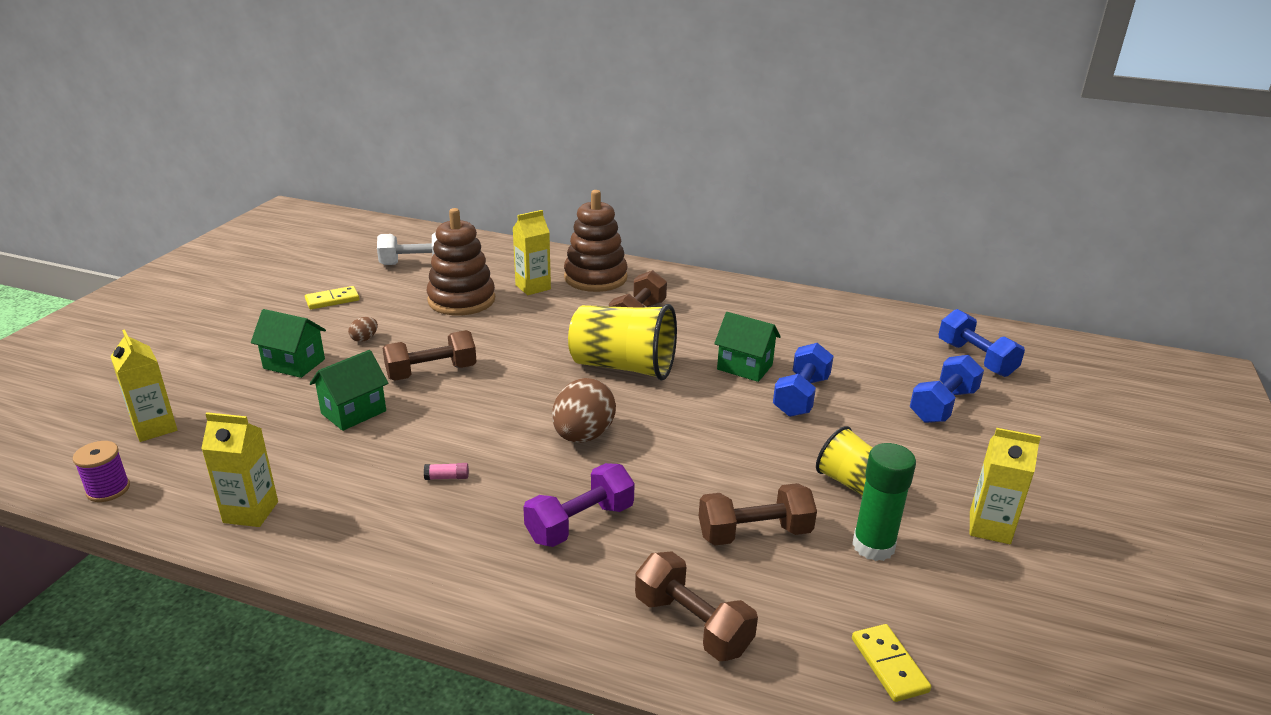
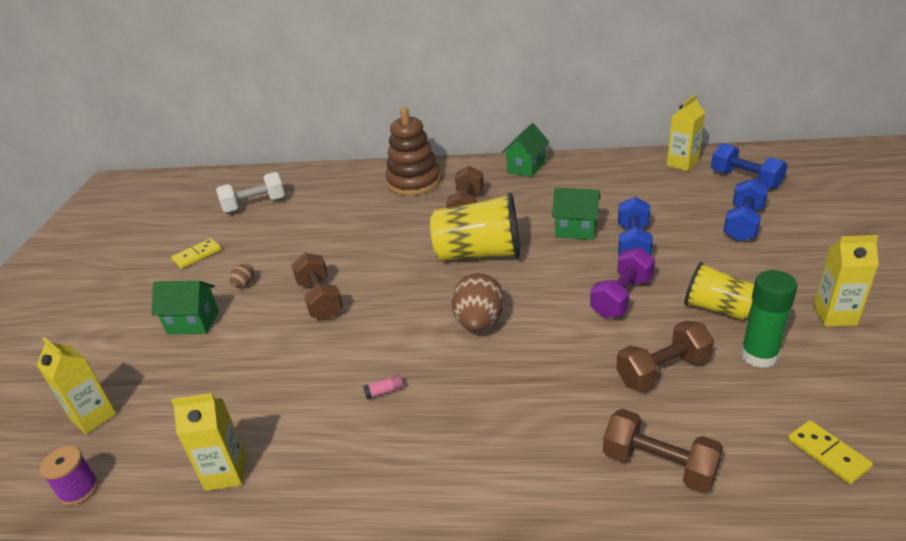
camera: 10 degrees left, 5 degrees up
(353, 412) = (270, 353): green house -> green house (526, 167)
(431, 372) = (320, 299): brown dumbbell -> brown dumbbell turned 75 degrees counterclockwise
(461, 300) = (311, 228): brown stacking toy -> none
(533, 287) = (366, 202): yellow carton -> yellow carton (682, 164)
(580, 523) = (519, 401): purple dumbbell -> purple dumbbell (621, 297)

